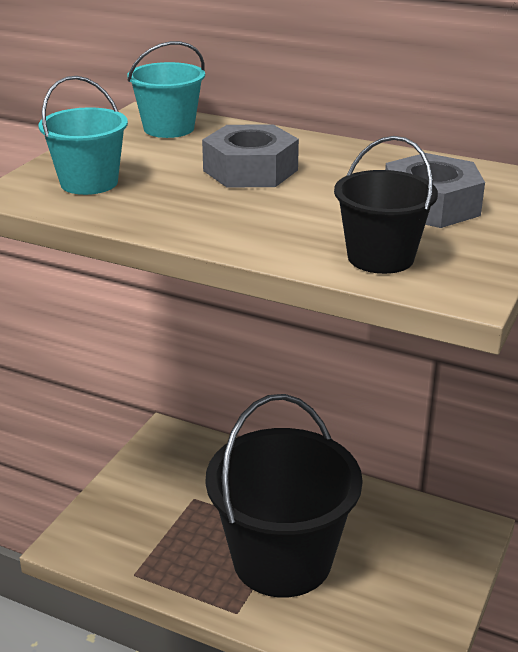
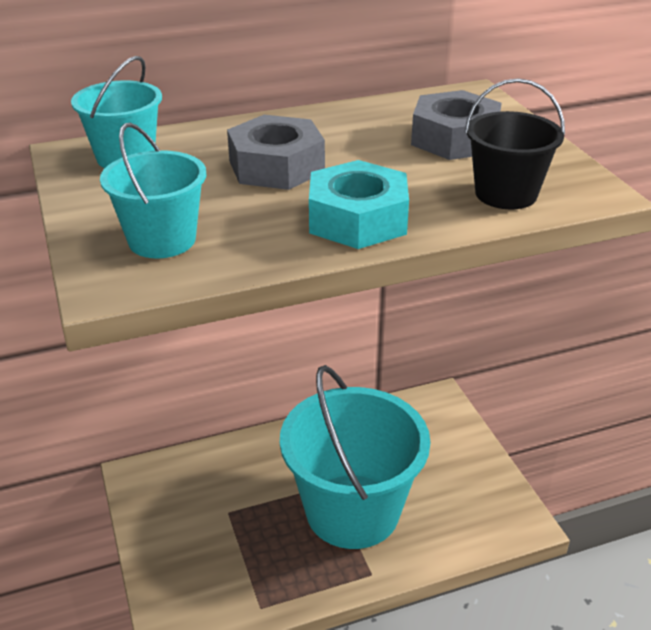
camera: 45 degrees left, 5 degrees up
(230, 224) = (357, 219): none -> turquoise nut
(282, 560) = (352, 511): black bucket -> turquoise bucket

